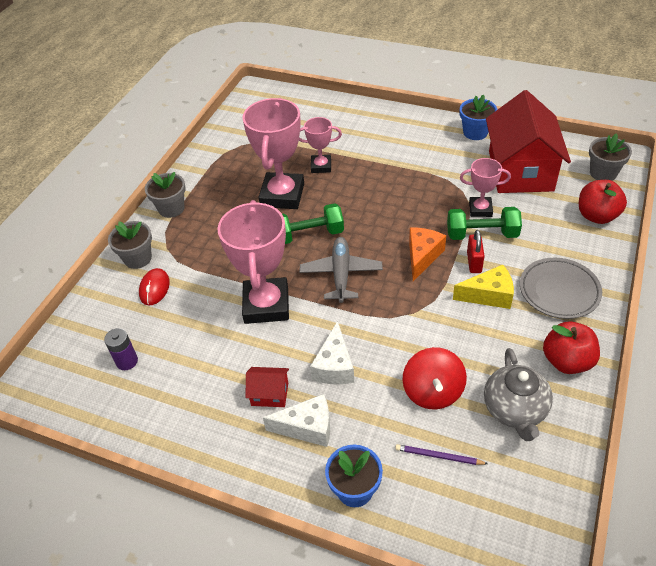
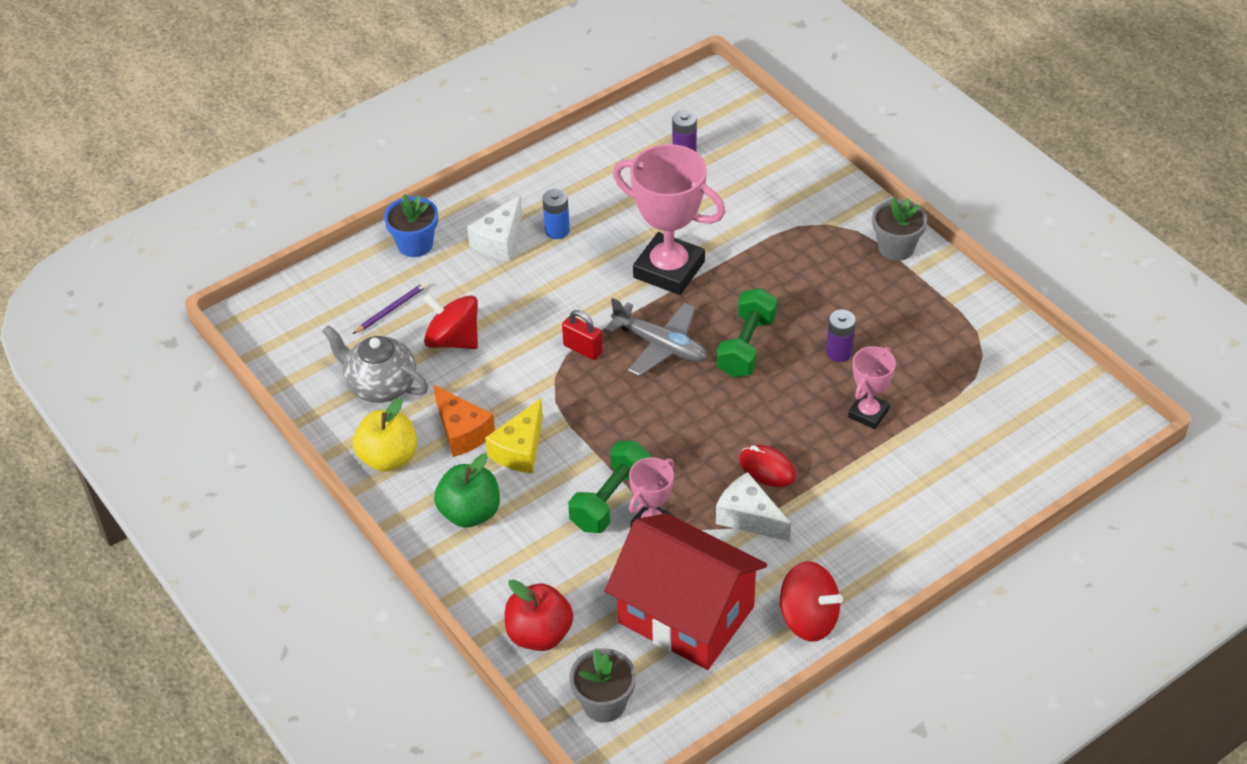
camera: 120 degrees right, 0 degrees up
(138, 258) = (828, 197): grey flower pot -> none
(154, 288) = (768, 196): red mouse -> red mouse (767, 468)
(270, 394) = (557, 231): red house -> blue battery
(282, 195) = (839, 352): pink trophy -> purple battery
(334, 366) = (546, 286): white cheese -> white cheese (749, 517)
(422, 256) = (624, 426): orange cheese -> orange cheese (462, 432)
(474, 262) = (575, 465): red padlock -> red padlock (583, 349)
(475, 132) = (808, 619): blue flower pot -> red spinning top
(559, 291) = (470, 512): grey plate -> green apple
(567, 361) = (388, 458): red apple -> yellow apple

